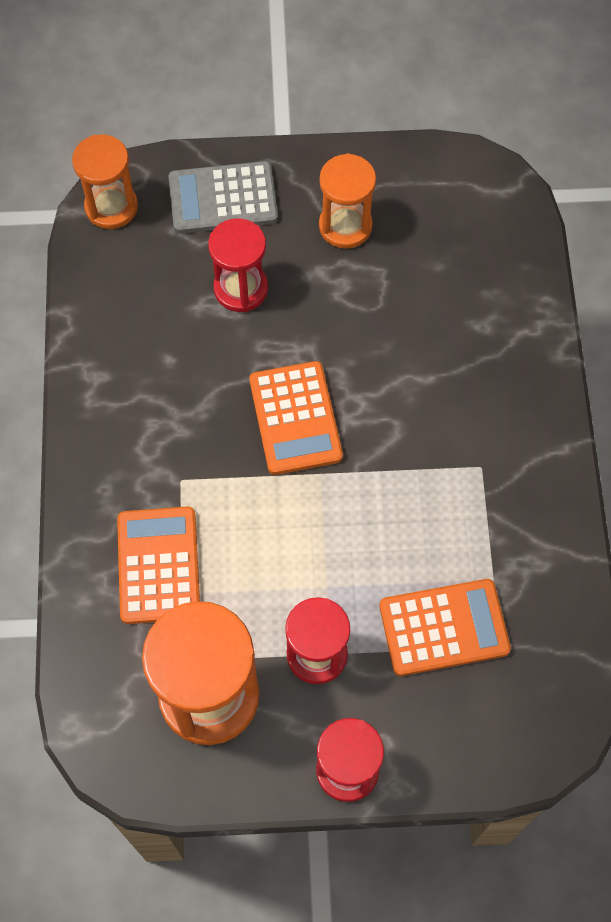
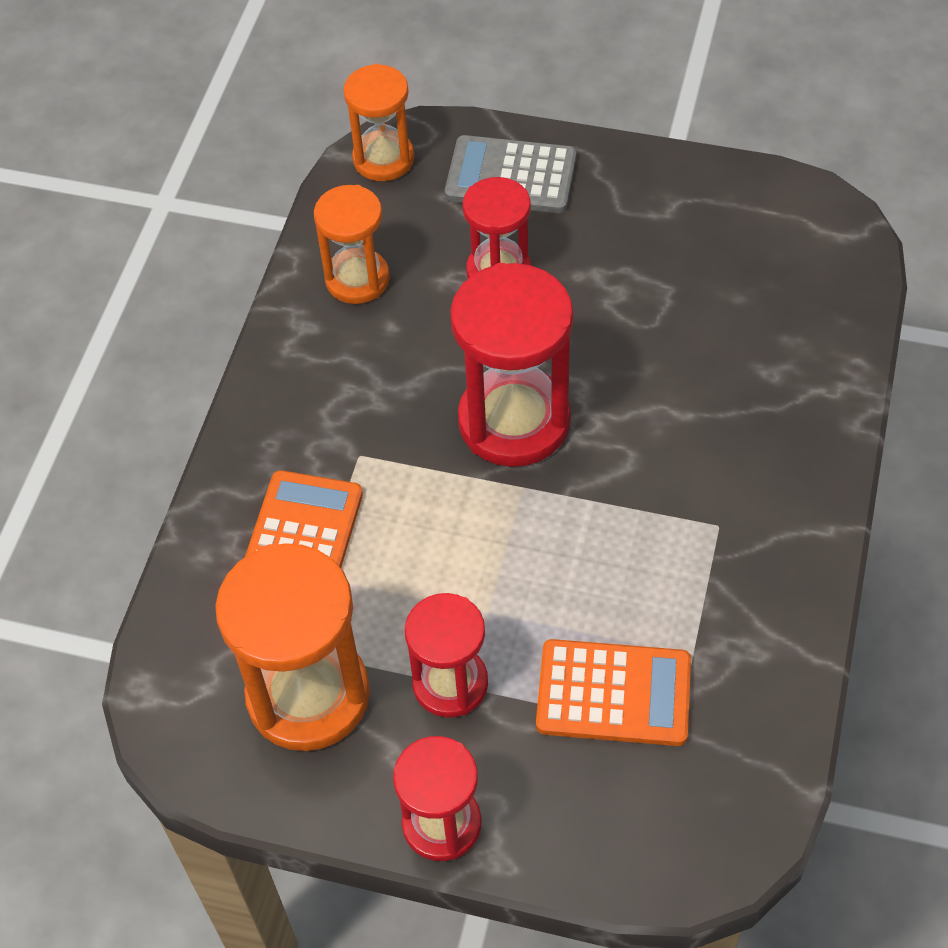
camera: 20 degrees right, 10 degrees down
(295, 418) = (514, 421): orange calculator -> red hourglass
(345, 226) = (641, 233): orange hourglass -> orange hourglass (357, 279)

